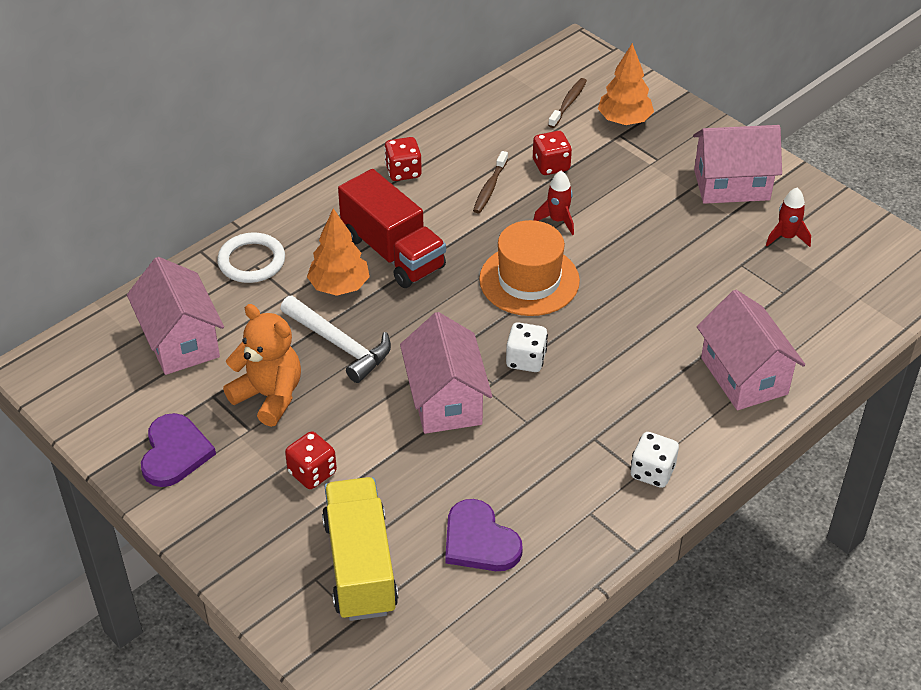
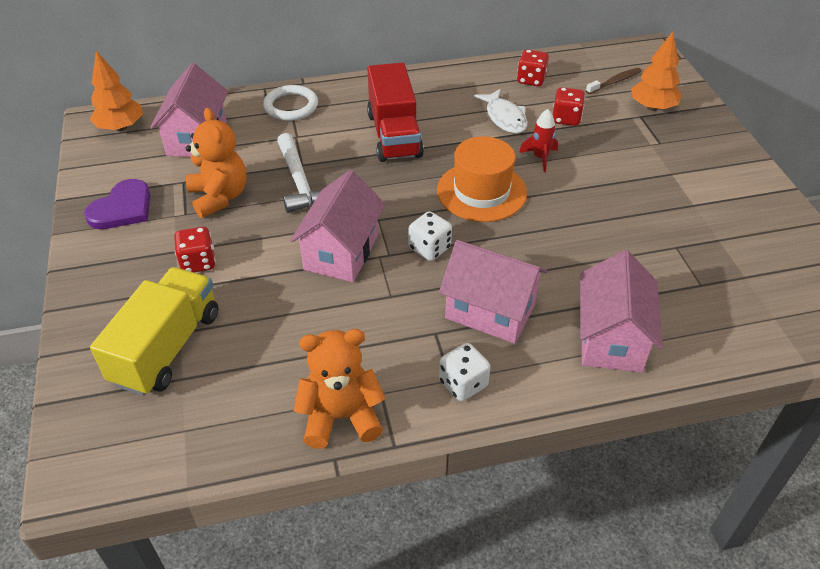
camera: 30 degrees right, 0 degrees up
(339, 286) = (335, 143): orange tree -> orange tree (121, 127)
(403, 172) = (448, 86): red dice -> red dice (531, 80)
(479, 541) = (272, 372): purple heart -> none
(490, 188) = (504, 118): brown toothbrush -> white fish
(573, 549) = (341, 417): none -> orange teddy bear
(731, 185) = (713, 183): pink house -> pink house (490, 311)
(786, 237) = (736, 241): red rocket -> none

